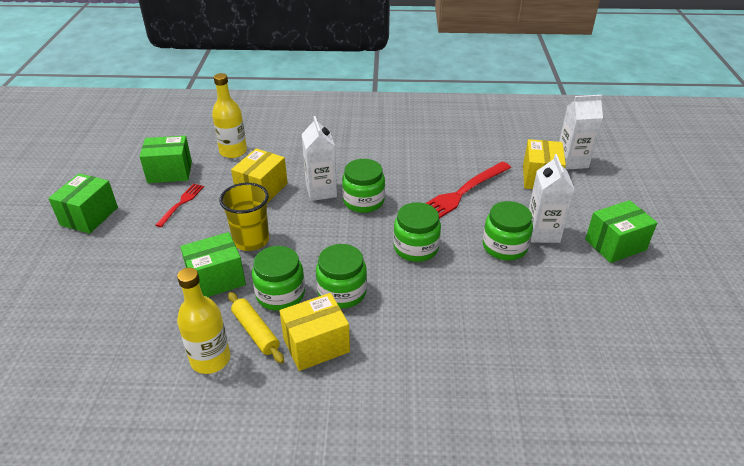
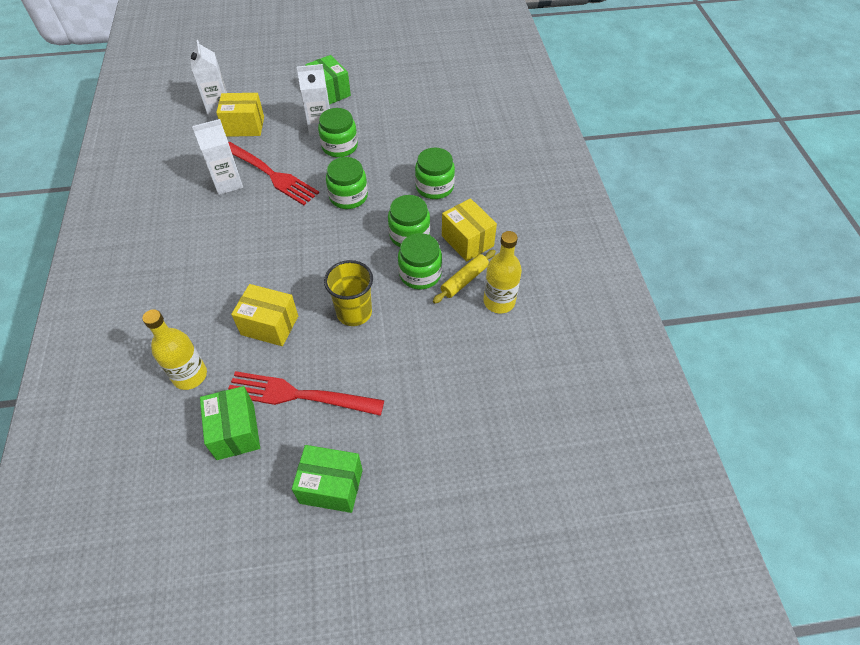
camera: 100 degrees left, 15 degrees up
(181, 203) = (299, 395): red fork -> red fork, size x1.91
(216, 279) = (411, 325): green box -> none
(321, 191) = (270, 274): white carton -> white carton (228, 183)
(363, 201) = (285, 239): green jar -> green jar (434, 187)

